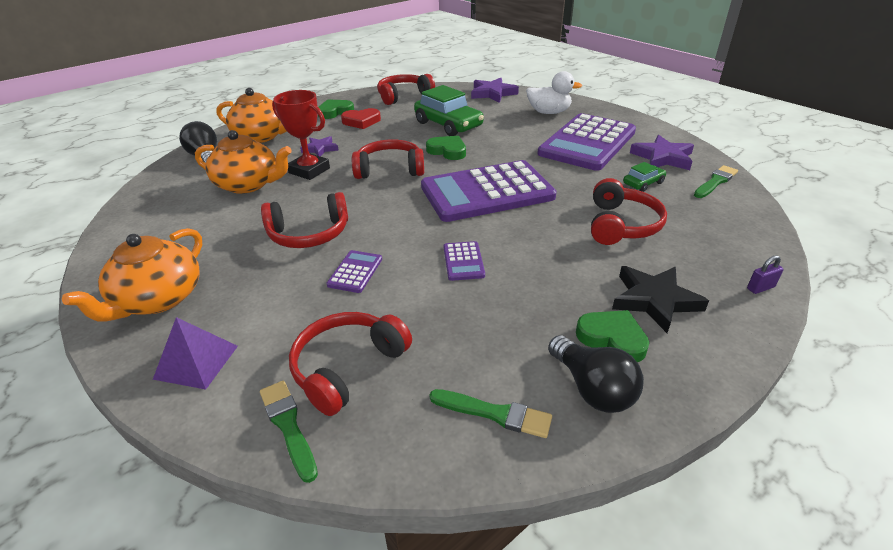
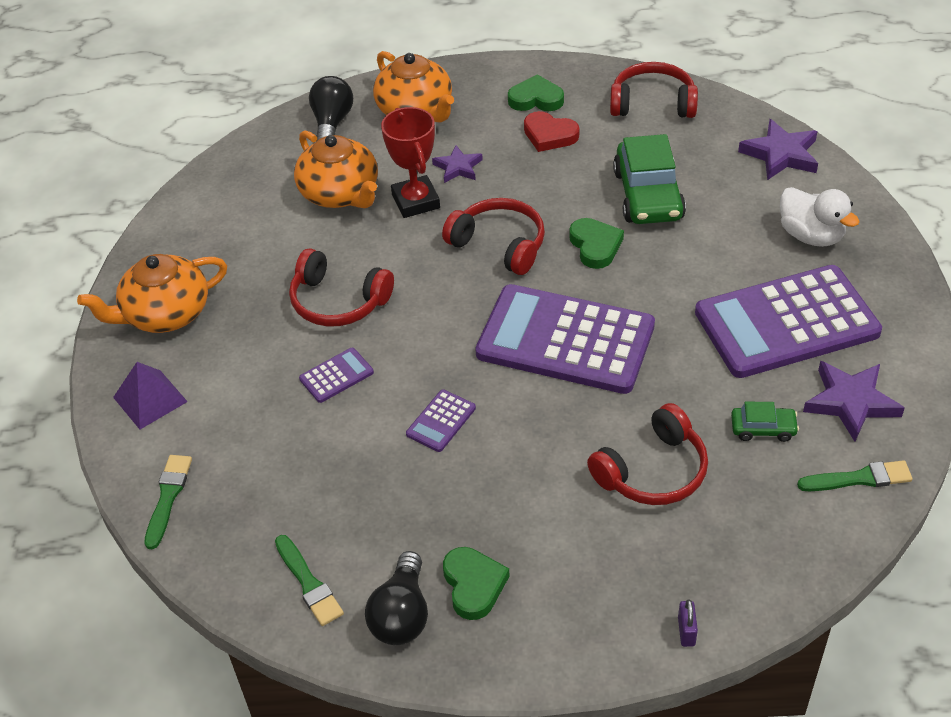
camera: 40 degrees right, 10 degrees up
(348, 367) = (245, 474): red headphones -> none
(654, 300) = (562, 575): black star -> none
(760, 288) = (686, 631): purple padlock -> purple padlock turned 75 degrees clockwise

